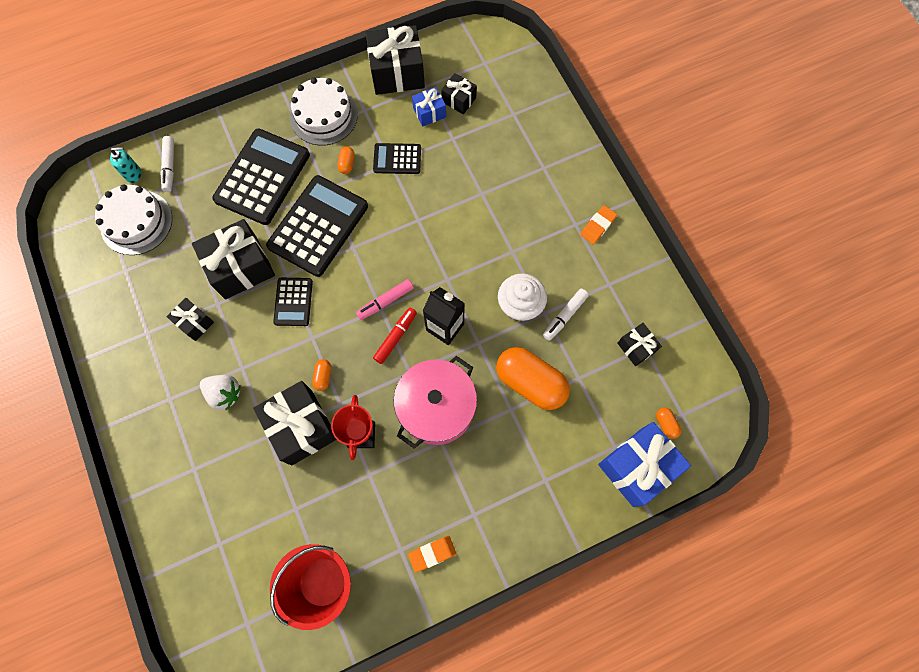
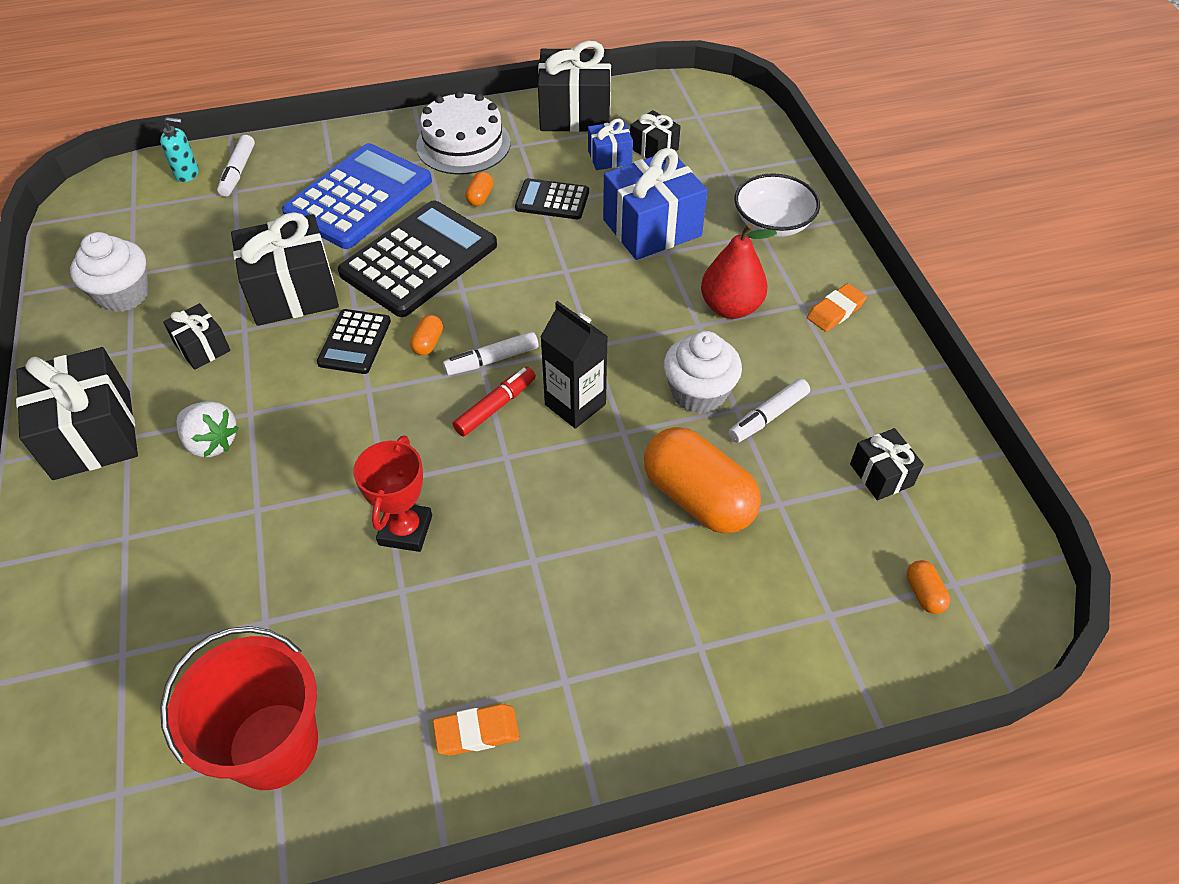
camera: 10 degrees right, 20 degrees down
(126, 288) = (123, 294): none -> white cupcake
(136, 222) = (169, 224): white cake -> none
(262, 177) = (359, 197): black calculator -> blue calculator
(301, 427) = (313, 505): black gift -> black gift (92, 434)
(323, 376) = (369, 442): orange capsule -> orange capsule (428, 343)
(385, 301) = (492, 360): pink marker -> white marker
(436, 408) = (537, 510): pink pot -> none
(530, 234) = (730, 307): none -> red pear
(549, 157) = (772, 223): none -> white bowl
(637, 467) = (866, 652): blue gift -> blue gift (652, 228)

